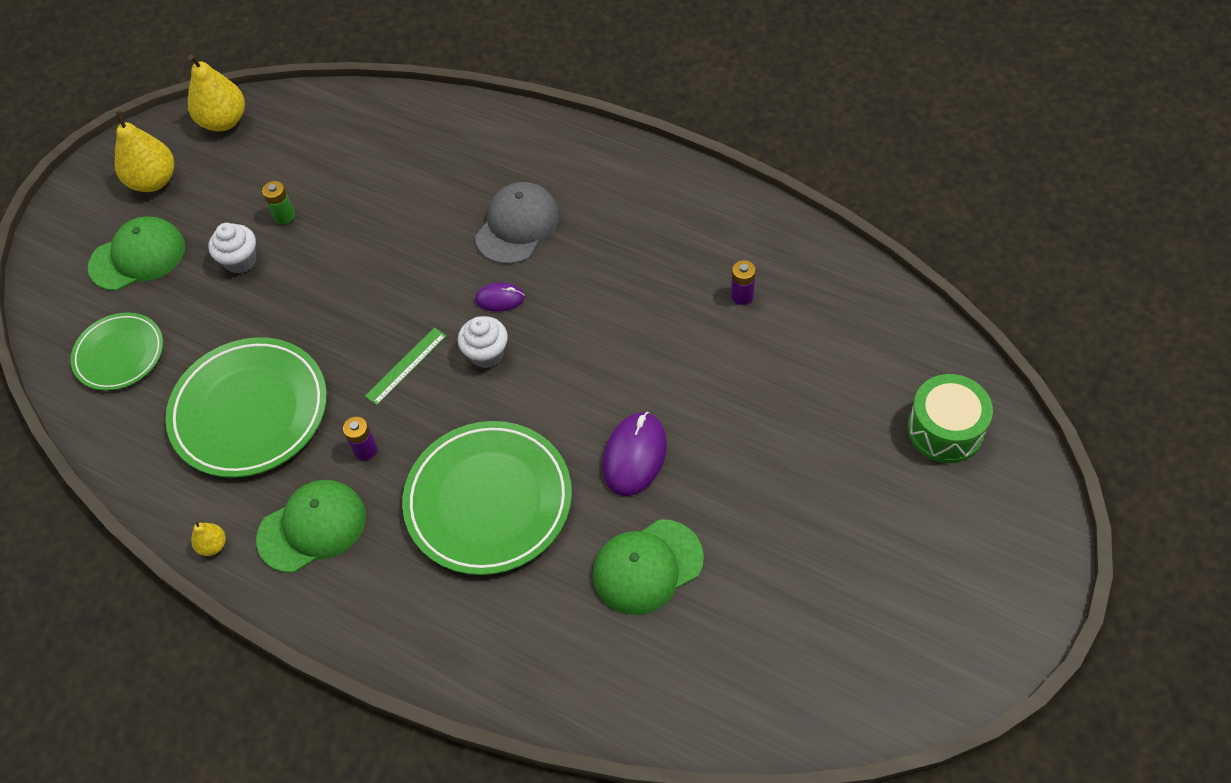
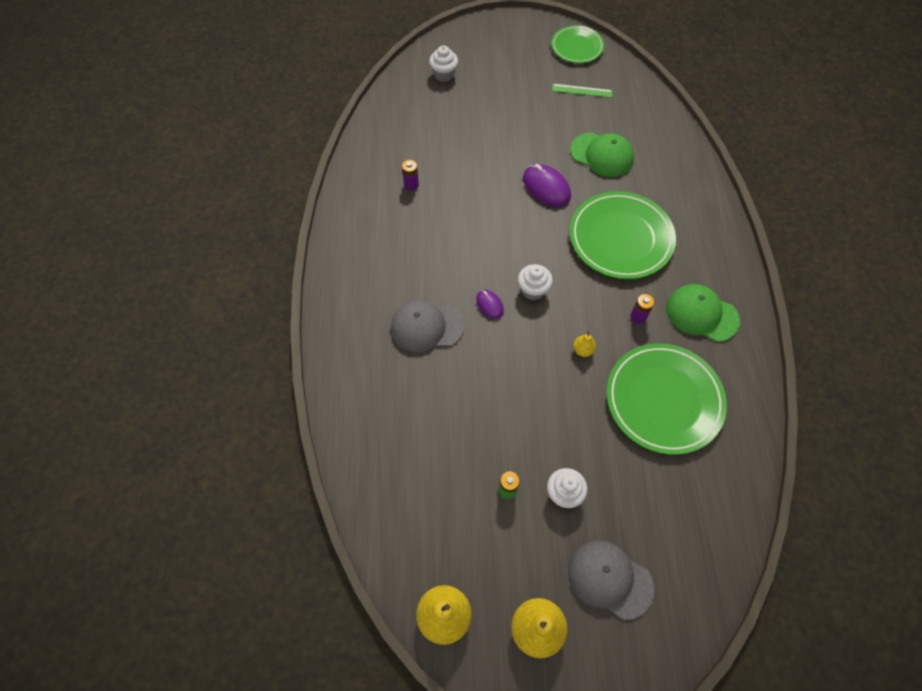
camera: 125 degrees left, 5 degrees up
(119, 354) = (689, 522): green plate -> green plate (577, 47)
(138, 256) = (609, 579): green cap -> grey cap
(213, 545) = (753, 359): yellow pear -> yellow pear (583, 350)
(406, 366) = (570, 329): green ruler -> green ruler (582, 90)
(634, 455) = (546, 187): purple mouse -> purple mouse turned 60 degrees clockwise
(945, 430) = (444, 75): green drum -> white cupcake

